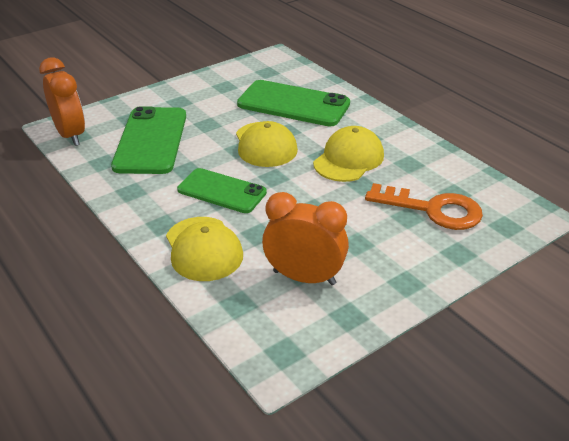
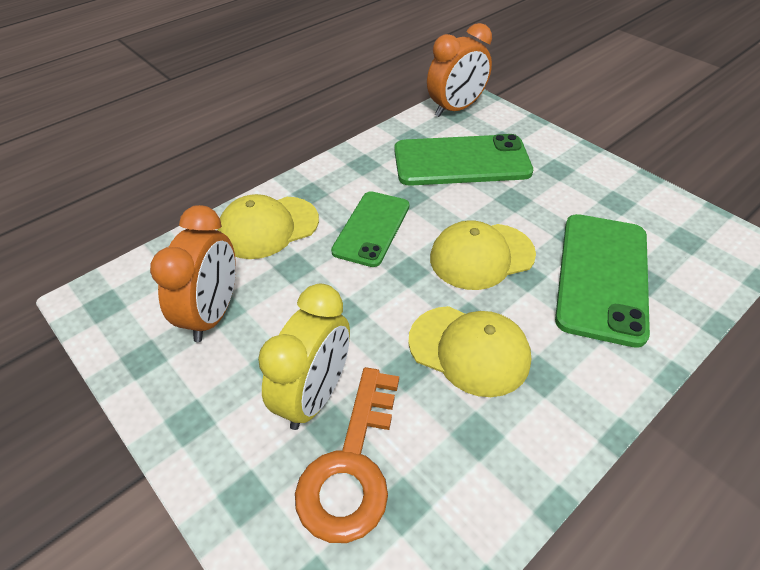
camera: 85 degrees right, 10 degrees up
(383, 223) = (315, 395): none -> yellow clock

